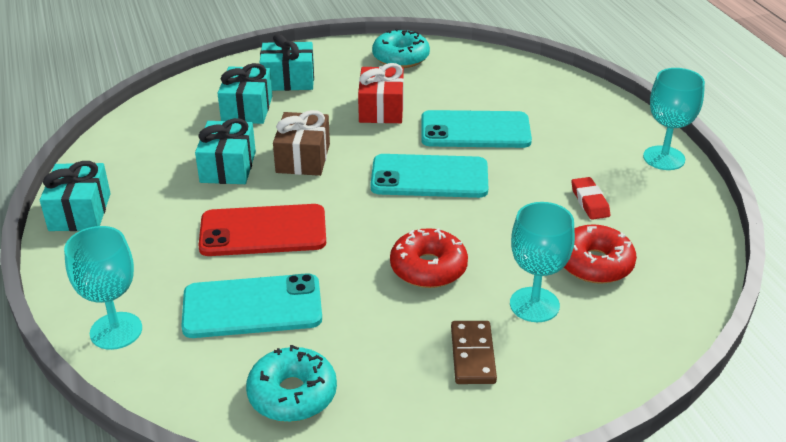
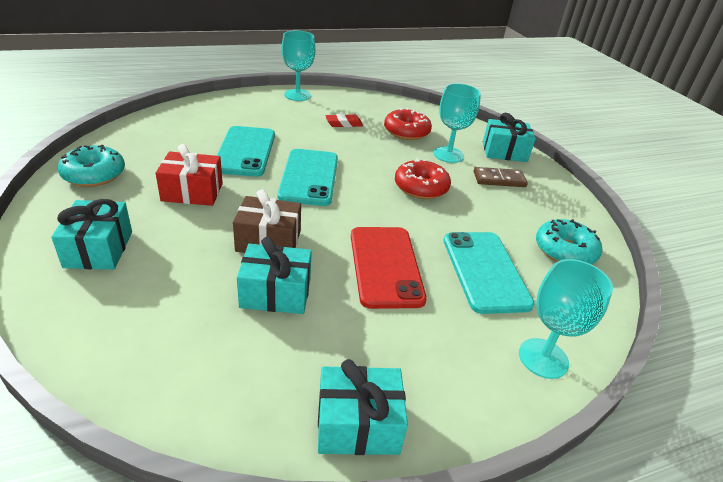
camera: 95 degrees left, 0 degrees up
(247, 109) = (154, 281): turquoise gift -> turquoise gift (504, 152)

